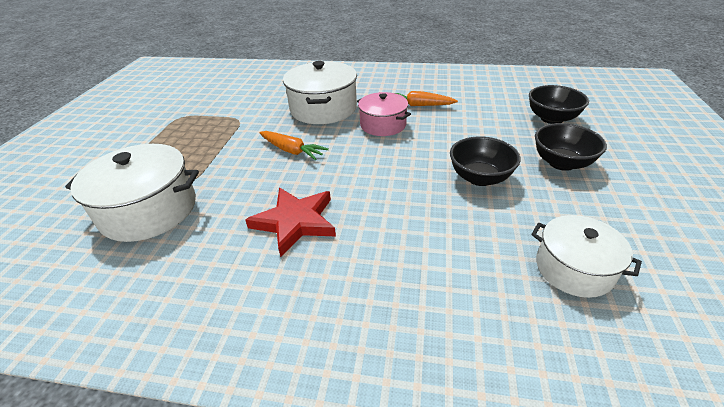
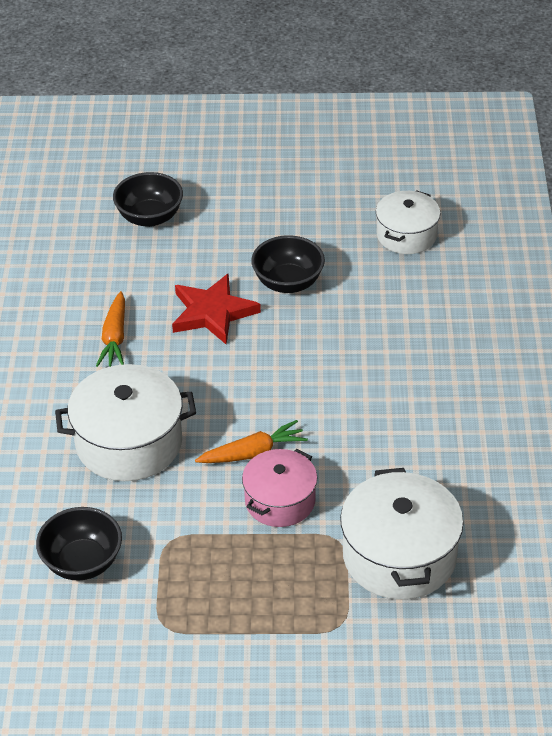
camera: 100 degrees left, 5 degrees up
(292, 151) = (253, 453): orange carrot -> orange carrot turned 45 degrees clockwise
(295, 222) = (390, 418): red star -> red star (212, 312)
(383, 125) = (176, 370): pink pot -> pink pot (280, 501)
(561, 163) = (251, 222): black bowl -> black bowl (82, 562)

